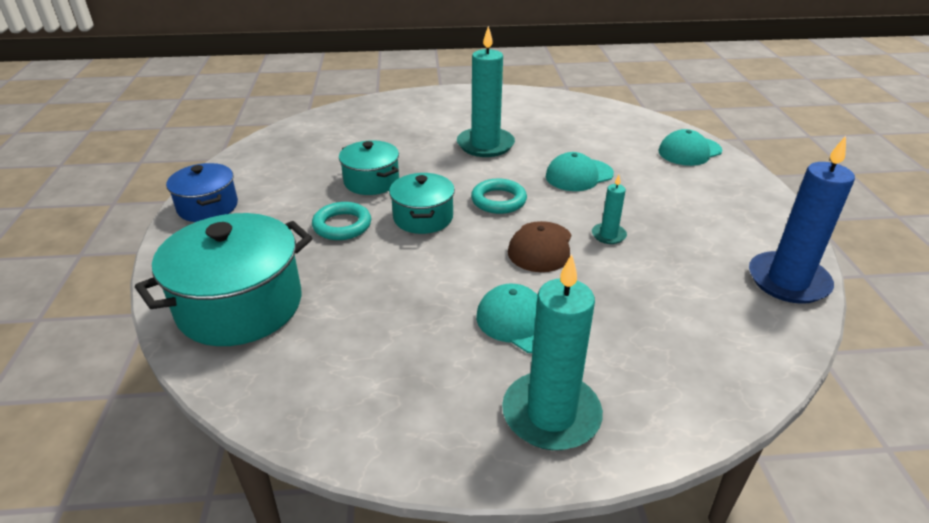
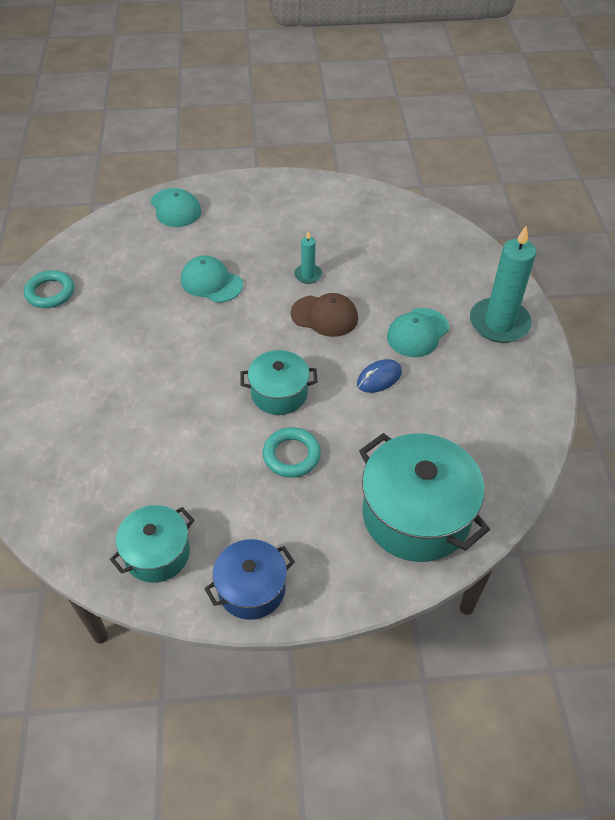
camera: 90 degrees left, 15 degrees up
(371, 181) = (208, 439): turquoise pot -> turquoise pot (157, 553)
(441, 286) = (379, 378): none -> blue mouse
(485, 145) = (140, 346): turquoise candle -> none
(498, 200) = (252, 339): turquoise ring -> turquoise ring (50, 292)
(579, 175) = (211, 282): turquoise cap -> turquoise cap turned 150 degrees clockwise
(788, 281) = (361, 198): blue candle -> none

